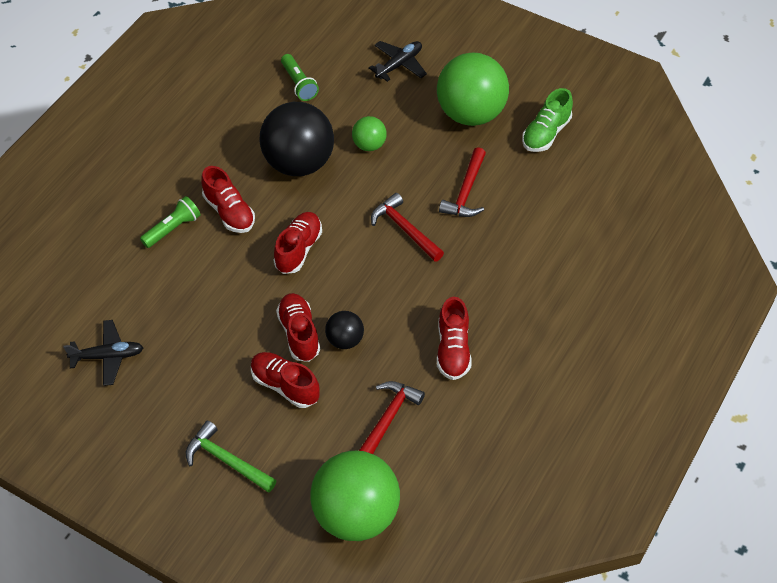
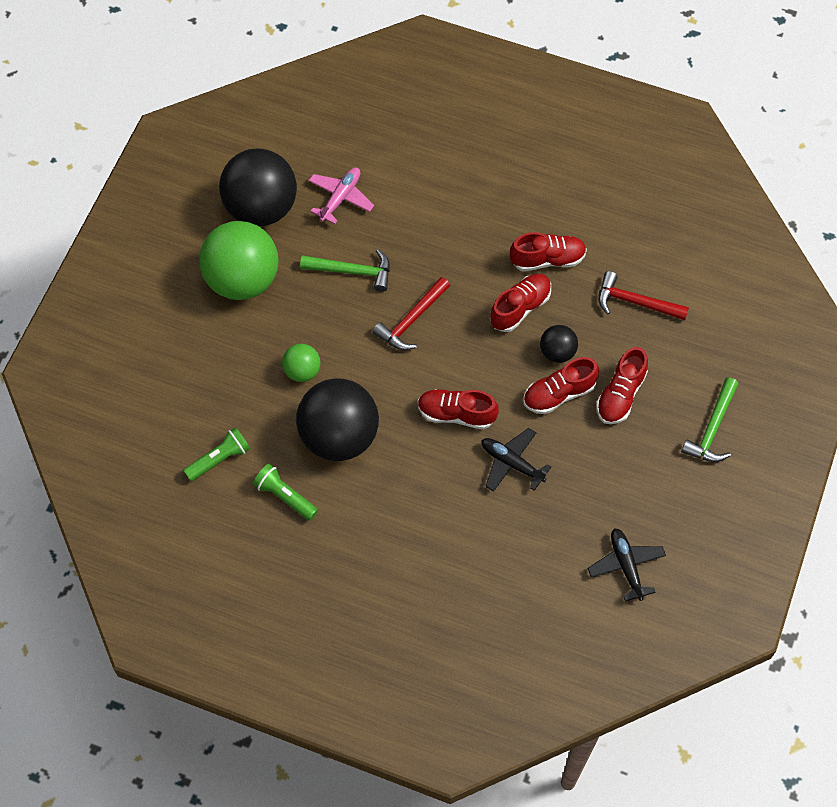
camera: 100 degrees left, 10 degrees up
(173, 229) = (452, 544): green flashlight -> green flashlight (285, 496)
(229, 212) = (419, 492): red shoe -> red shoe (520, 308)
(356, 515) = (736, 312): green ball -> none
(399, 65) = (176, 359): black plane -> black plane (512, 463)
(466, 191) = (352, 271): red hammer -> green hammer
(546, 133) = (261, 208): green shoe -> black ball
(549, 192) = (340, 198): none -> pink plane

